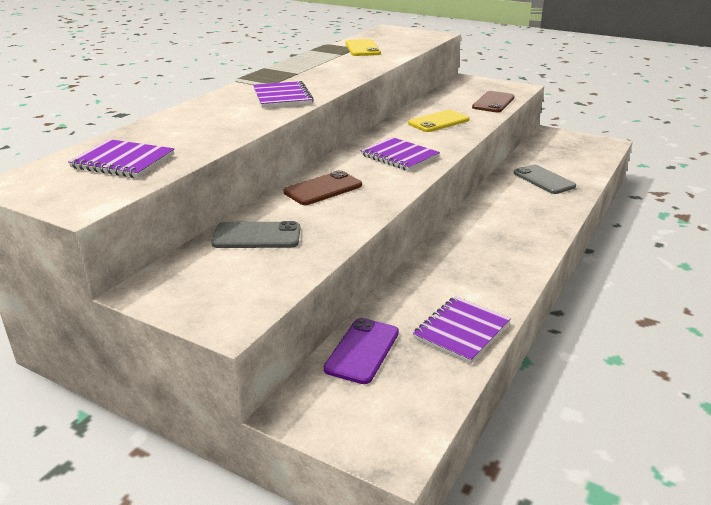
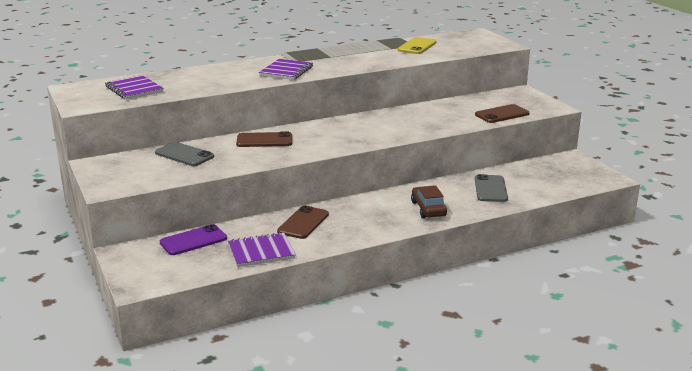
camera: 35 degrees right, 5 degrees down
(399, 156) = (350, 134): purple notebook -> none
(438, 122) = (426, 118): yellow phone -> none
(445, 276) = (303, 223): none -> brown phone
(530, 217) = (428, 209): none -> brown car

